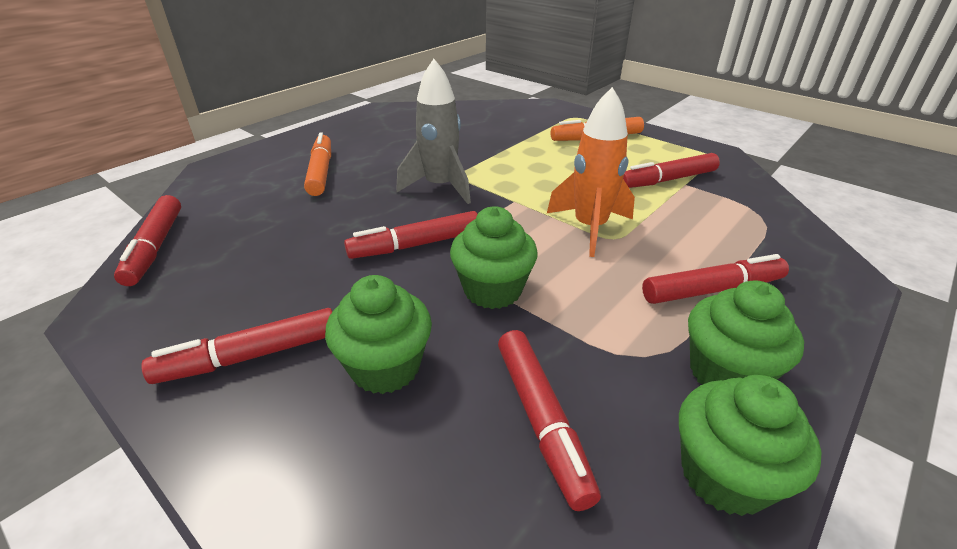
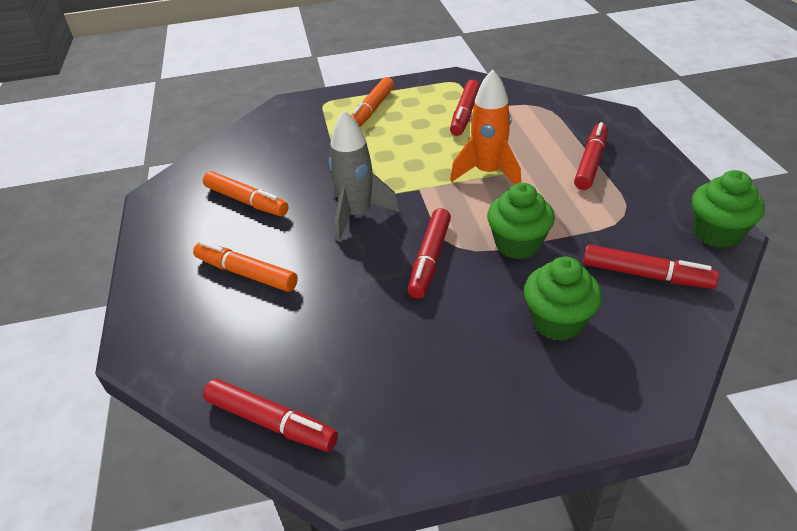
camera: 50 degrees left, 5 degrees up
(250, 356) = (494, 387): red marker -> none
(406, 139) = (246, 201): none -> orange marker
(725, 373) = (656, 196): green cupcake -> none

